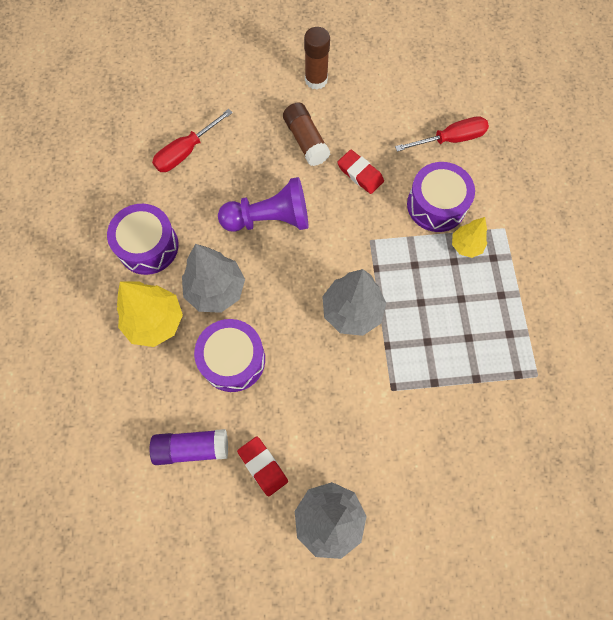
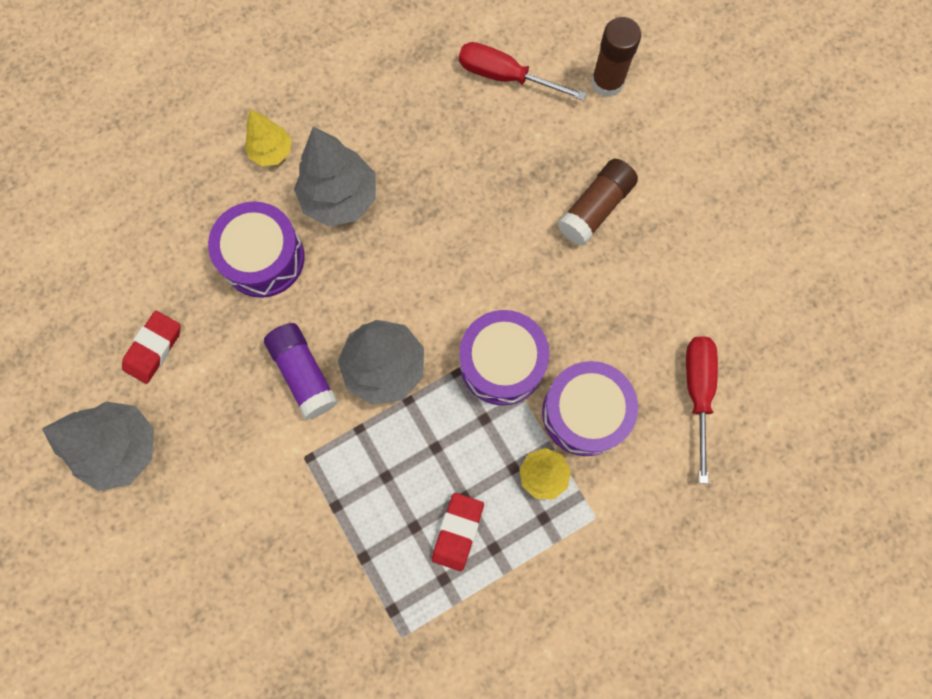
camera: 65 degrees right, 5 degrees up
(148, 246) = (360, 97): purple drum -> purple drum (502, 363)
(155, 321) = (272, 152): yellow tree -> yellow tree, size x0.58
(192, 448) = (144, 262): purple glue stick -> purple glue stick (304, 373)
(269, 219) = (462, 215): purple pawn -> none
(316, 80) = (695, 179): brown glue stick -> brown glue stick (607, 82)
(360, 174) = (581, 296): red eraser -> red eraser (458, 531)
(450, 139) = (697, 392): red screwdriver -> red screwdriver turned 135 degrees counterclockwise

